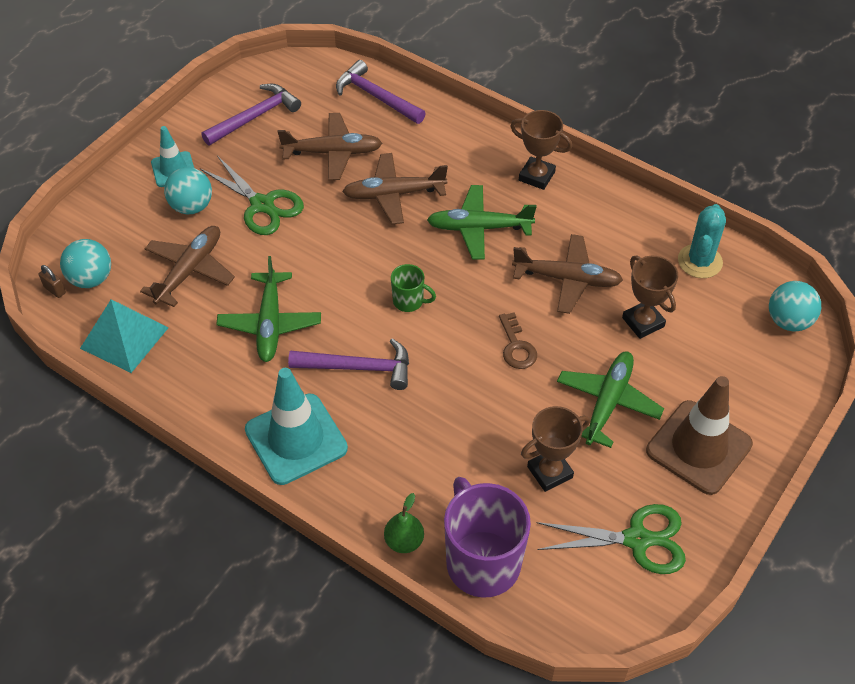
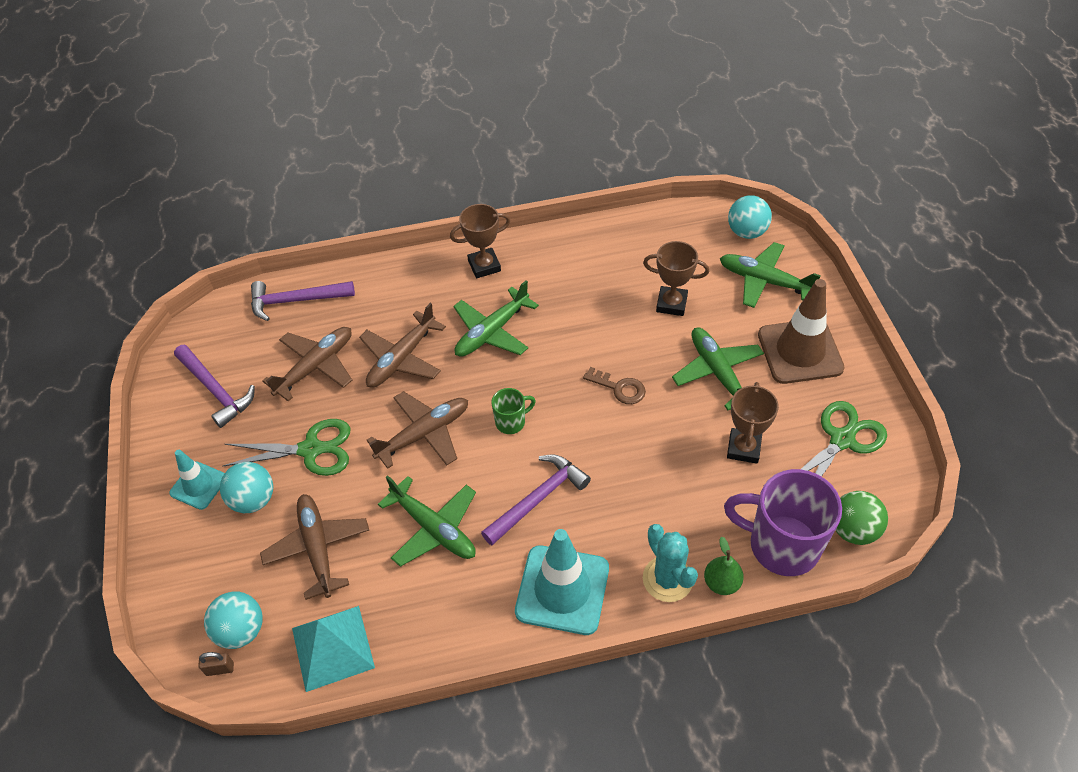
camera: 45 degrees left, 0 degrees up
(255, 117) = (216, 390): purple hammer -> purple hammer turned 135 degrees clockwise
(551, 606) = (853, 530): none -> green ball
(567, 279) = (592, 316): brown plane -> brown plane (424, 434)
(700, 261) = (653, 238): turquoise cactus -> turquoise cactus (667, 579)
(747, 371) = (764, 281): none -> green plane

